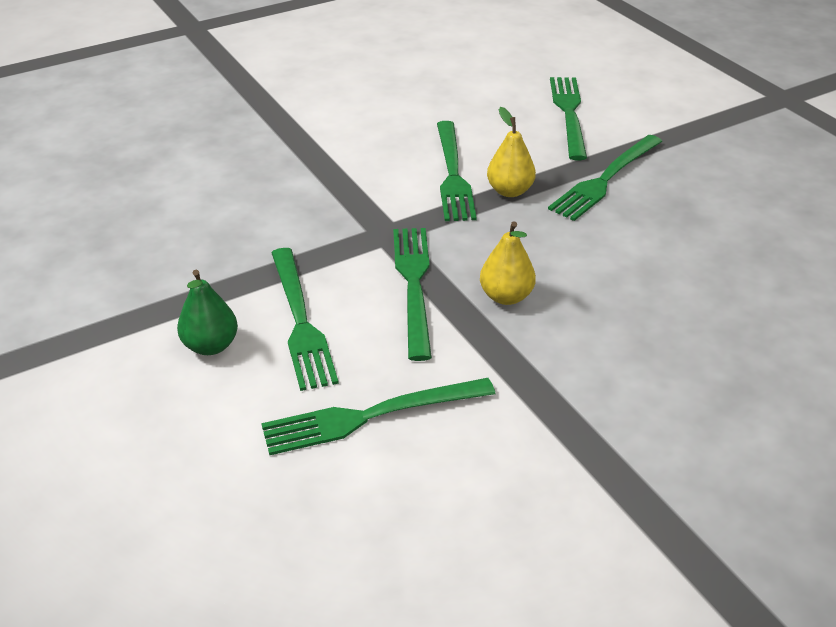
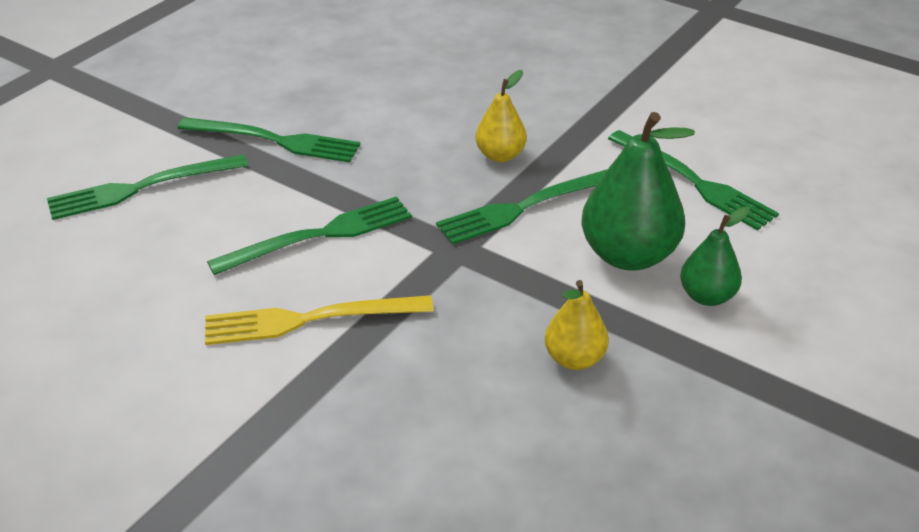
camera: 115 degrees left, 0 degrees up
(300, 321) = (628, 255): green fork -> green pear
(361, 152) = (309, 319): none -> yellow fork
(509, 191) = (331, 191): yellow pear -> yellow pear (574, 359)

